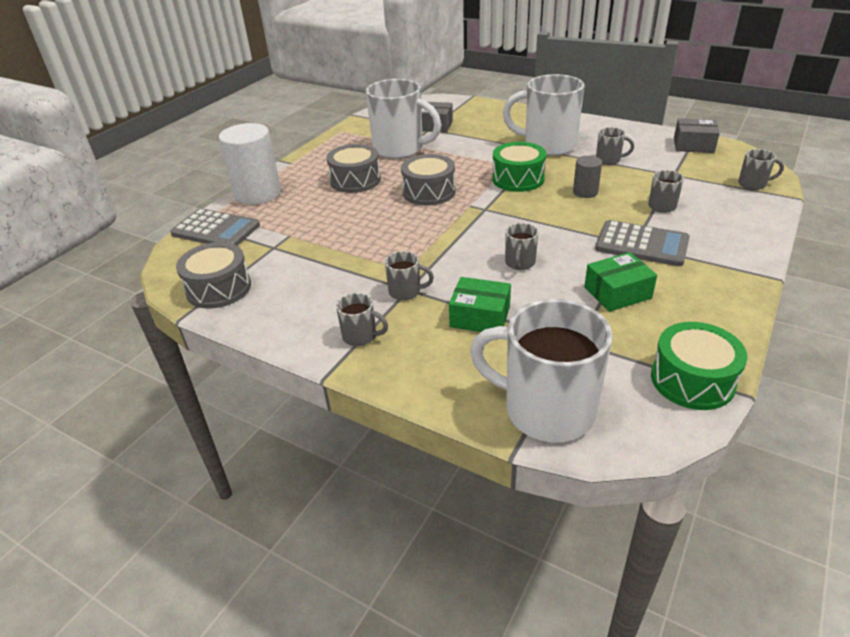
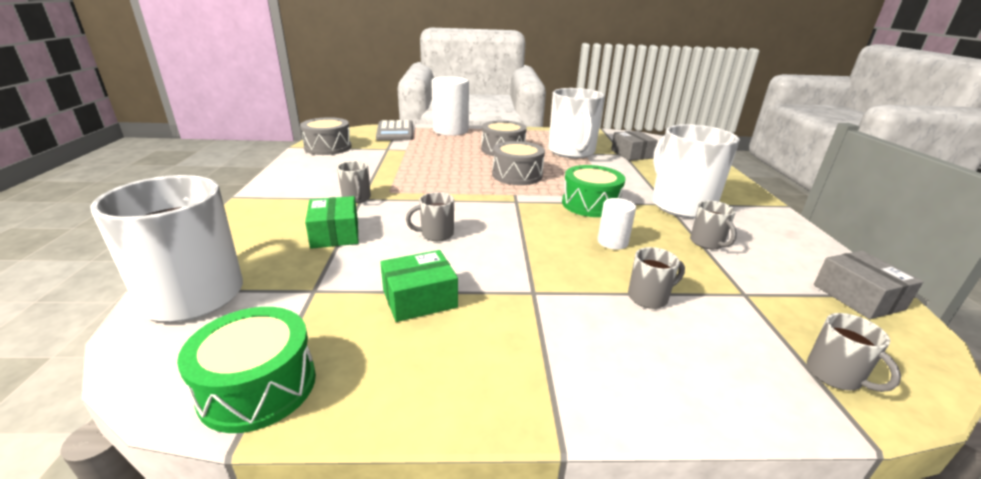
camera: 55 degrees right, 10 degrees down
(361, 336) = (288, 196): grey mug -> none
(585, 192) = (612, 242): grey cylinder -> white cylinder
(617, 293) = (419, 299): green box -> green box turned 60 degrees counterclockwise
(642, 244) = (538, 298): grey calculator -> none

